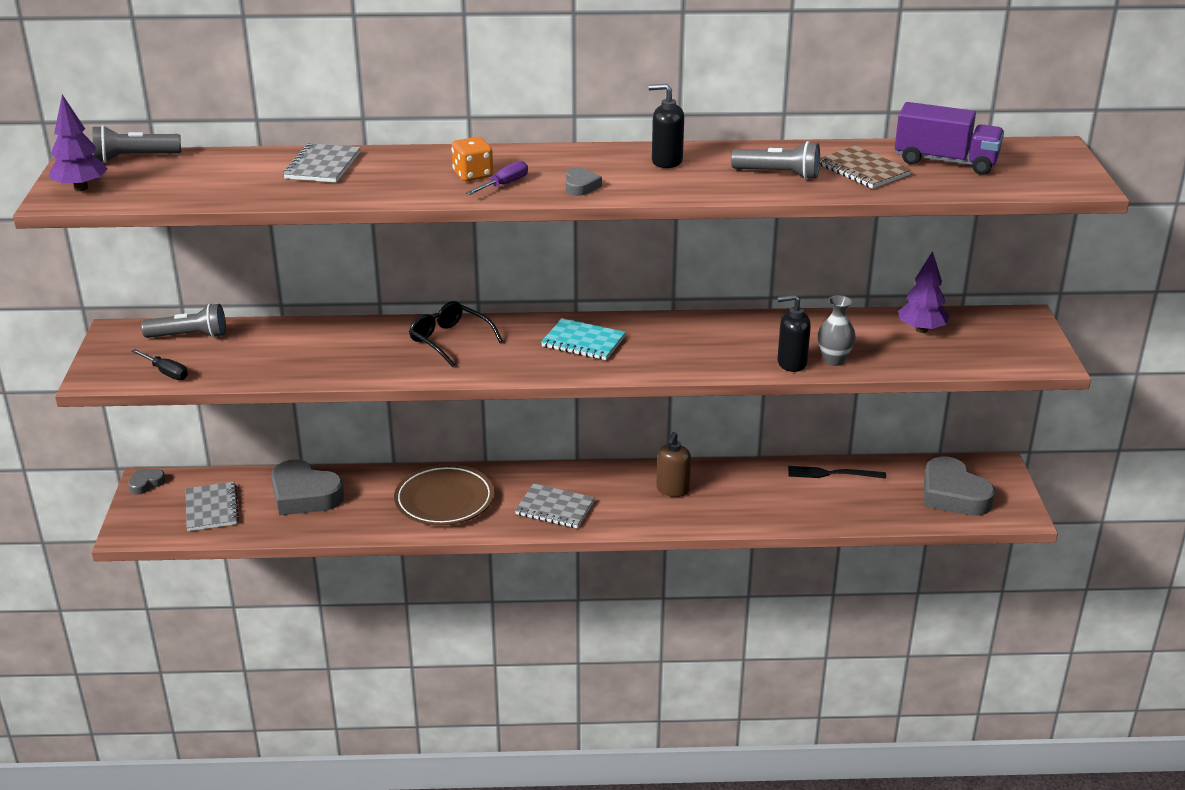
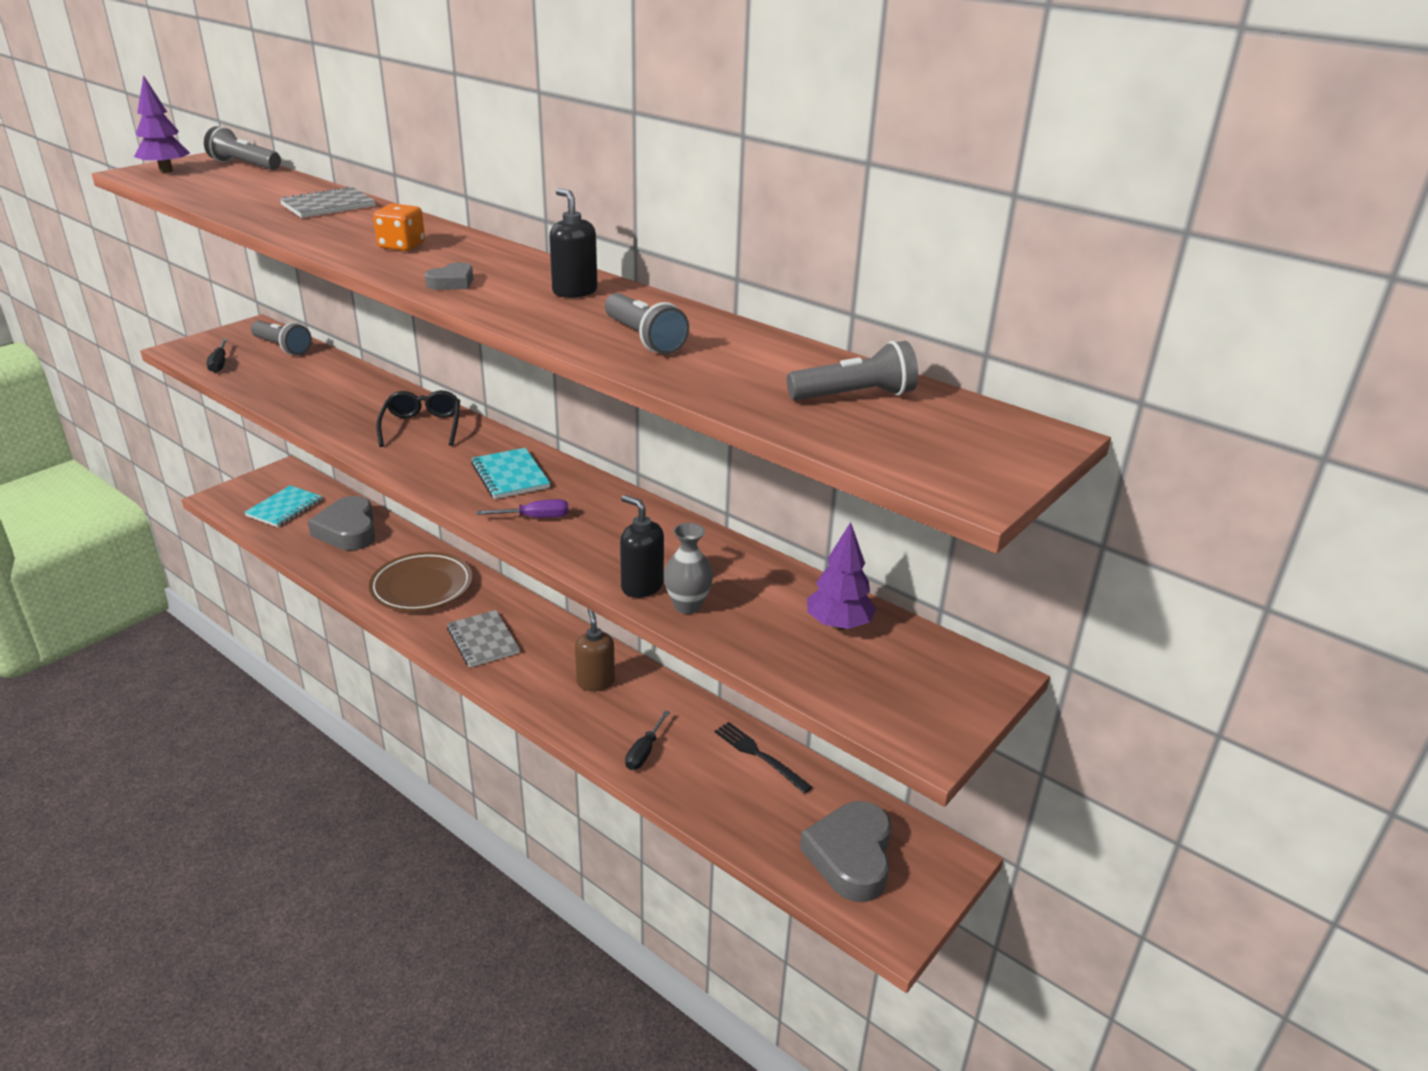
camera: 40 degrees right, 0 degrees up
(146, 483) = (282, 471): grey heart -> none
(212, 508) = (284, 508): grey notebook -> turquoise notebook
(504, 184) = (402, 260): purple screwdriver -> purple screwdriver (536, 517)
(672, 490) = (595, 682): brown soap dispenser -> brown soap dispenser turned 105 degrees clockwise
(768, 510) = (644, 752): none -> black screwdriver
(863, 170) = (739, 367): brown notebook -> none
(945, 162) = (855, 396): purple truck -> grey flashlight

